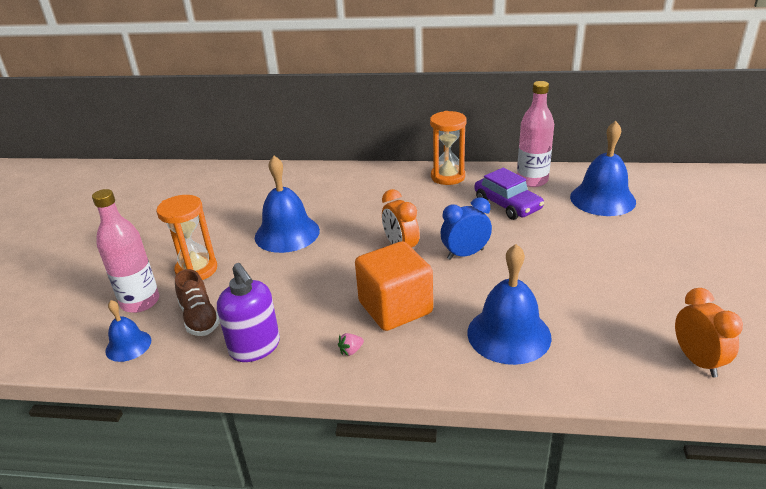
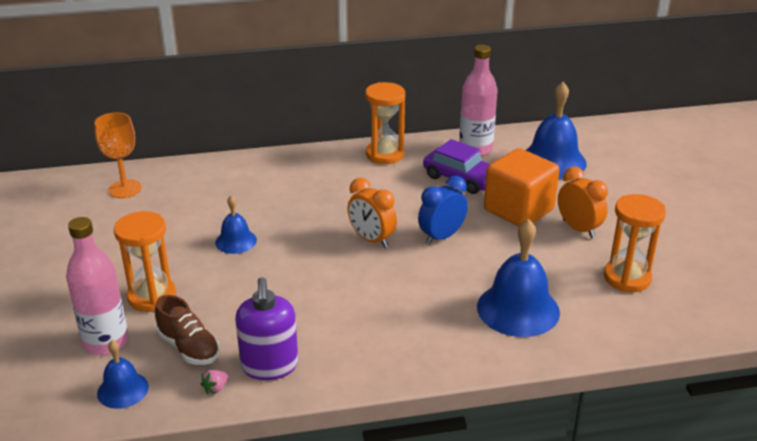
camera: 20 degrees left, 0 degrees up
(227, 181) = (125, 189): none -> orange goblet
(255, 347) = (269, 366): purple soap dispenser -> purple soap dispenser turned 45 degrees clockwise
(287, 233) = (236, 241): blue bell -> blue bell, size x0.55
(351, 351) = (372, 351): pink strawberry -> pink strawberry (215, 388)
(395, 308) = (396, 302): orange cube -> orange cube (518, 210)
(636, 321) = (627, 278): none -> orange hourglass
(697, 361) = (689, 304): orange clock -> orange clock (578, 229)

